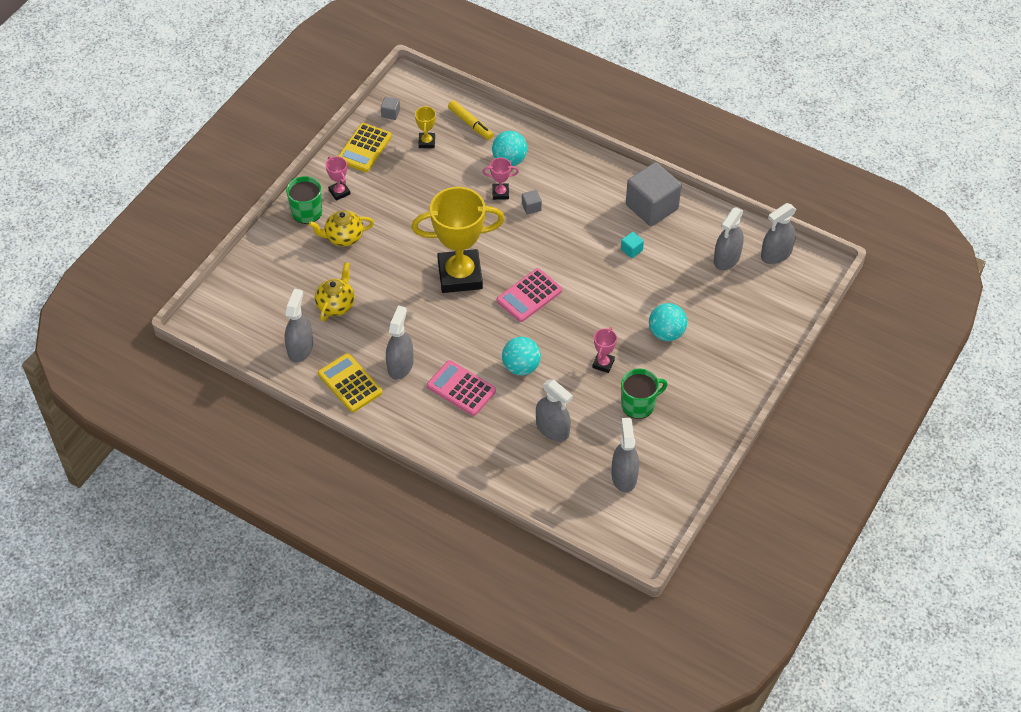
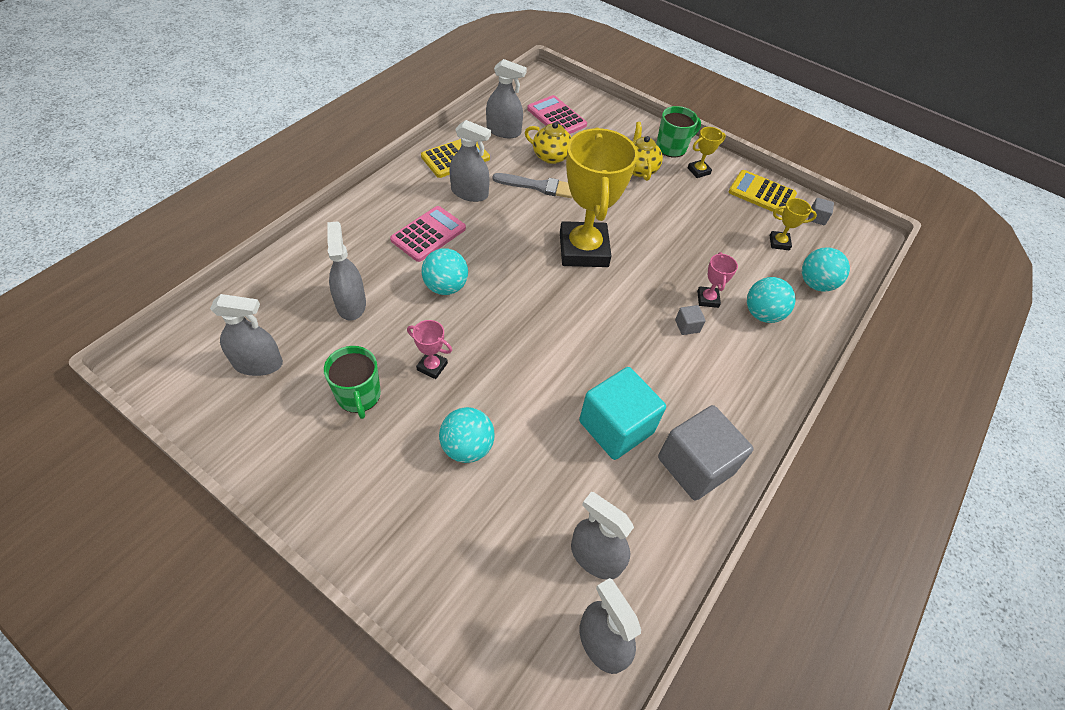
camera: 90 degrees right, 0 degrees up
(339, 192) = (698, 171): pink trophy -> yellow trophy
(382, 313) = (538, 186): none -> grey brush
(470, 124) = (815, 284): yellow marker -> turquoise ball
(529, 296) = (548, 307): pink calculator -> pink calculator (556, 117)
(552, 429) = (351, 304): grey spray bottle -> grey spray bottle turned 120 degrees clockwise
(631, 250) = (616, 427): turquoise cube -> turquoise cube, size x2.43

